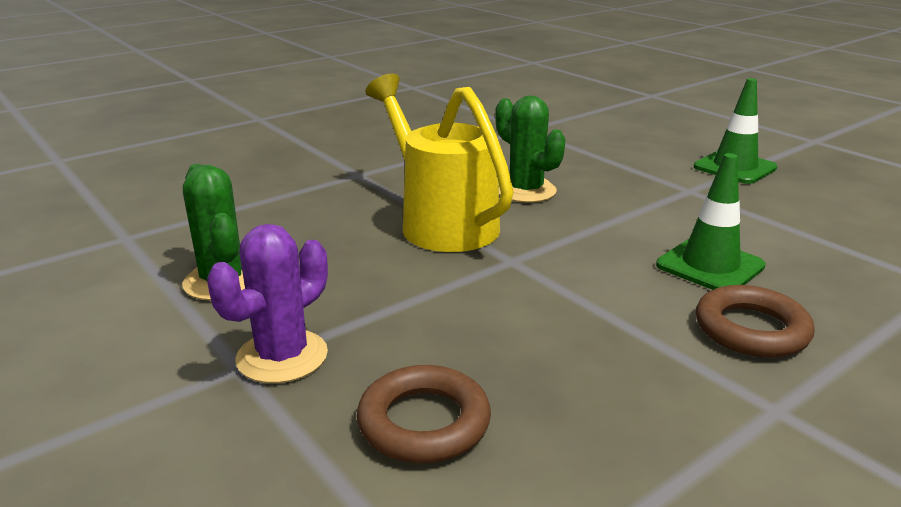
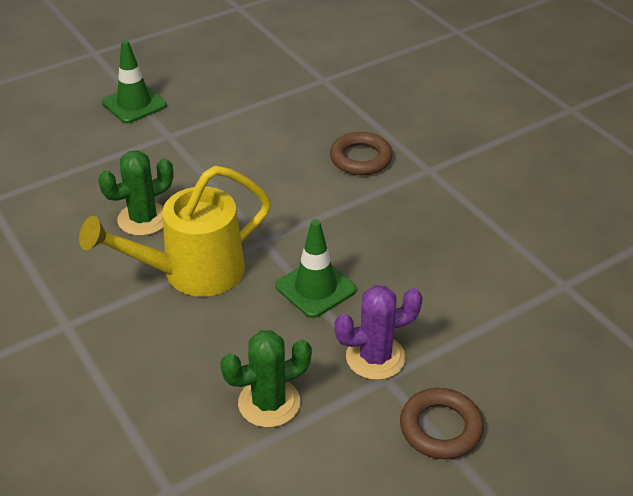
camera: 85 degrees left, 15 degrees up
(282, 356) = (375, 357): purple cactus -> purple cactus turned 60 degrees counterclockwise
(424, 422) = (440, 293): brown ring -> brown ring (440, 428)
(710, 266) = (287, 155): green traffic cone -> green traffic cone (315, 288)

